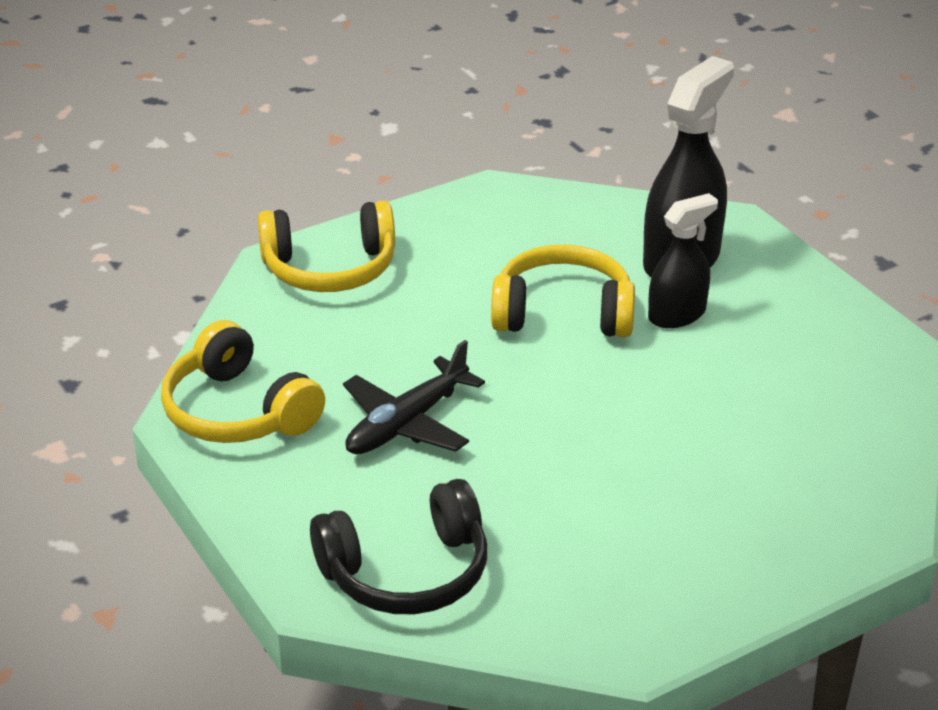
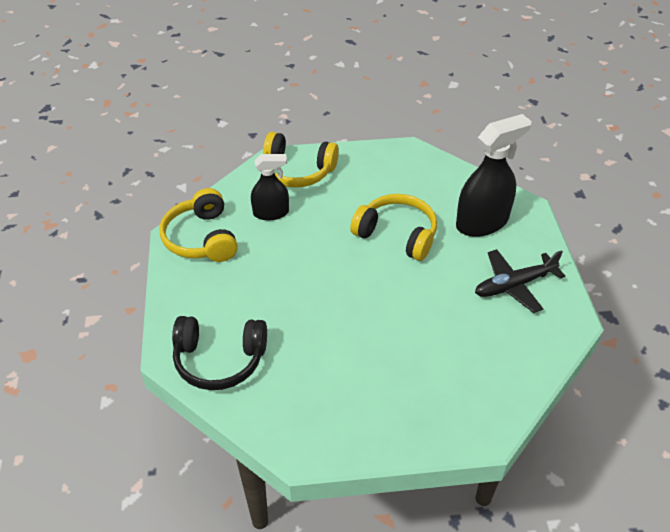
camera: 25 degrees right, 10 degrees up
(407, 423) = (276, 273): black plane -> black plane (514, 285)
(677, 314) = (457, 255): black spray bottle -> black spray bottle (271, 213)

